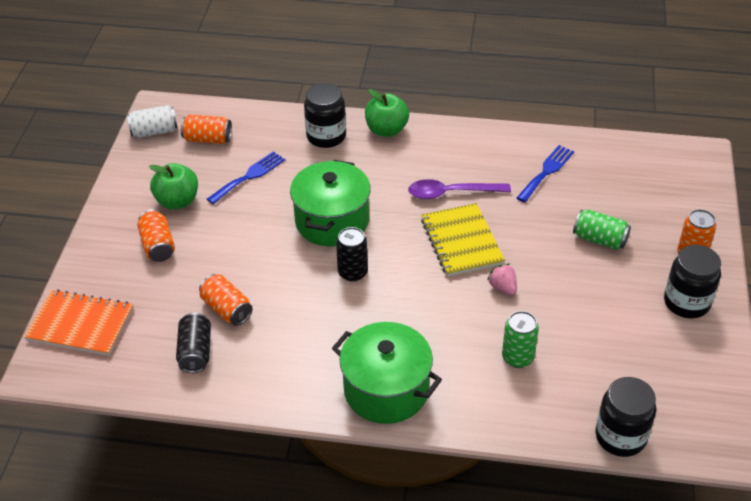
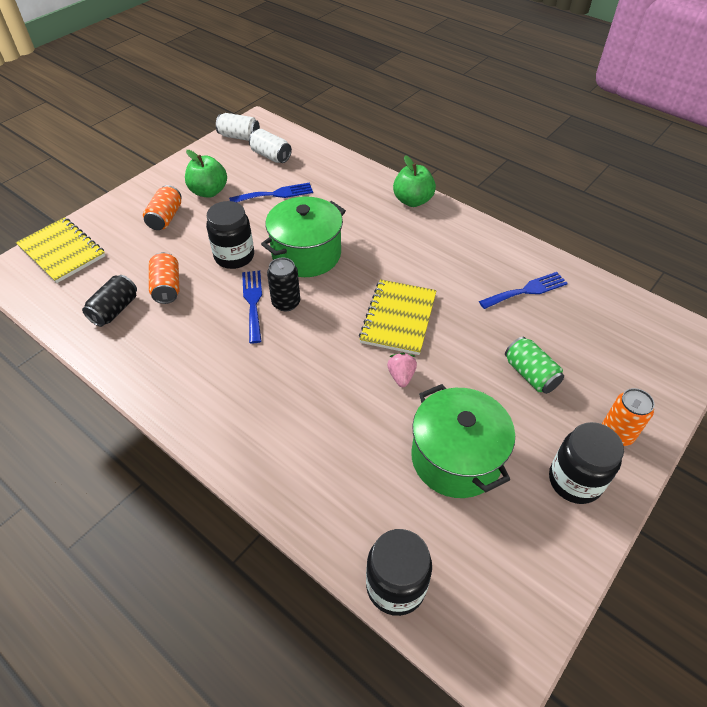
camera: 30 degrees right, 5 degrees up
(80, 324) = (62, 251): orange notebook -> yellow notebook
(208, 139) = (271, 156): orange can -> white can
(322, 285) = (253, 302): none -> blue fork
(326, 136) = (360, 187): black jar -> black jar (234, 256)
(386, 390) = (224, 417): green pot -> green pot (456, 458)
(451, 193) = (424, 273): purple spoon -> none
(517, 357) = (361, 448): green can -> none

